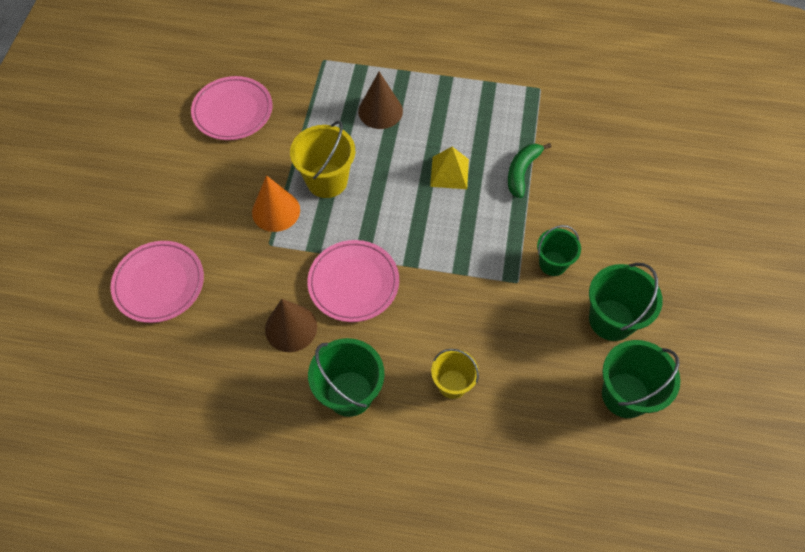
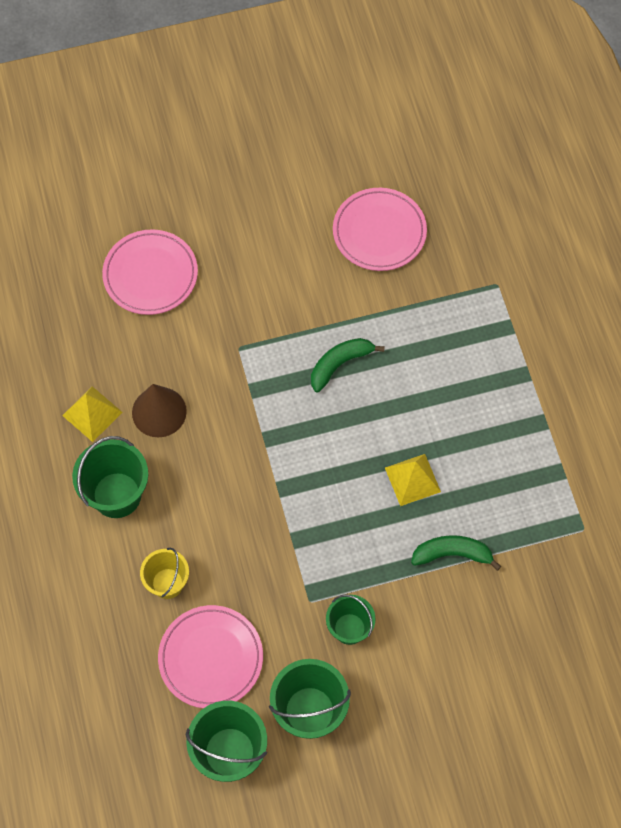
camera: 65 degrees right, 5 degrees up
(260, 383) = (92, 413): none -> yellow pyramid
(276, 211) = (279, 334): orange cone -> none
(327, 180) = (340, 364): yellow bucket -> green banana
(353, 283) = (233, 445): pink plate -> pink plate (211, 658)
(380, 111) = (457, 374): brown cone -> none

